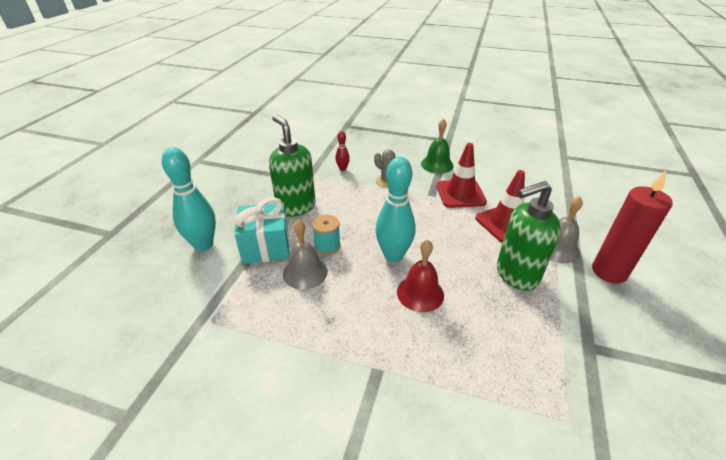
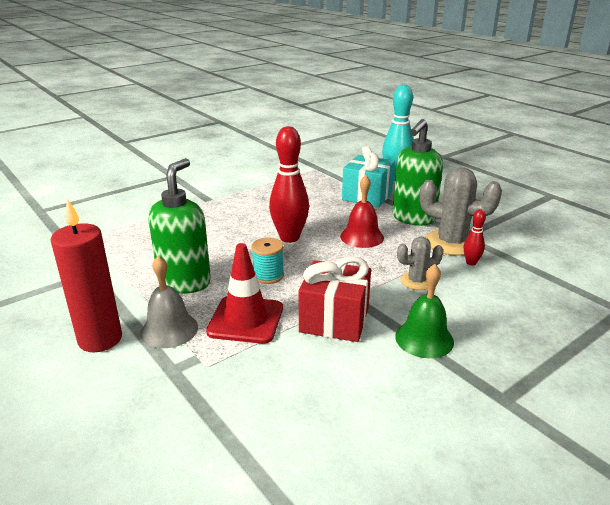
camera: 125 degrees right, 10 degrees down
(296, 207) = (413, 218): green soap dispenser -> green soap dispenser turned 120 degrees clockwise
(305, 272) = (319, 201): grey bell -> none
(322, 181) = (451, 243): none -> grey cactus
(327, 246) = (338, 216): turquoise spool -> turquoise spool (268, 275)
(393, 256) = (289, 238): turquoise bowling pin -> red bowling pin
(420, 293) = (237, 232): red bell -> red bell (362, 237)
(460, 194) = (334, 320): red traffic cone -> red gift

